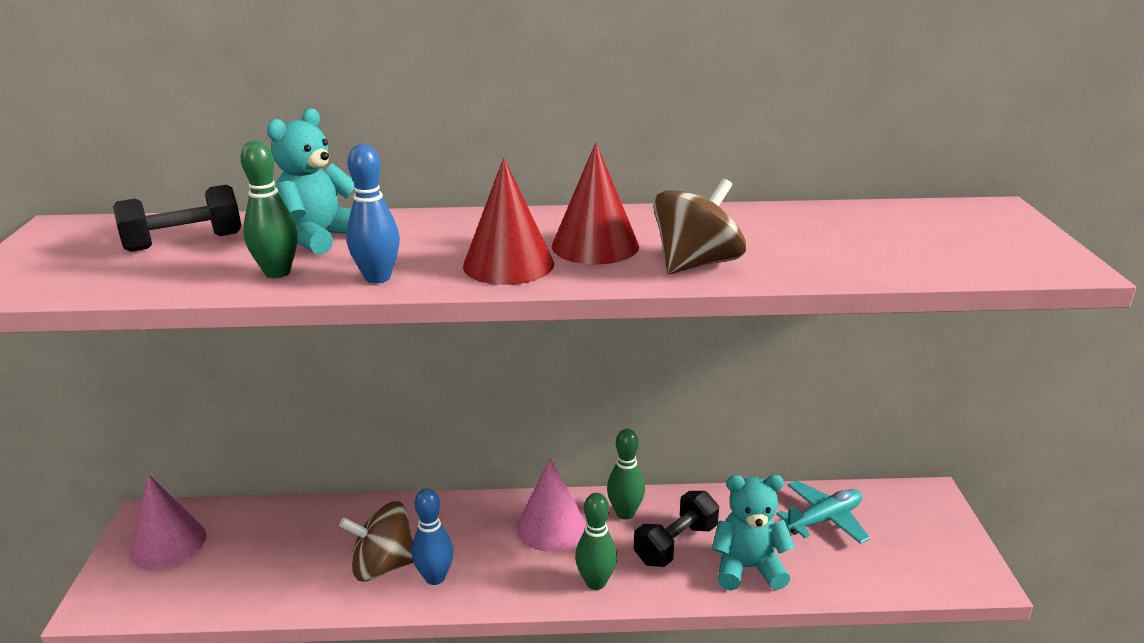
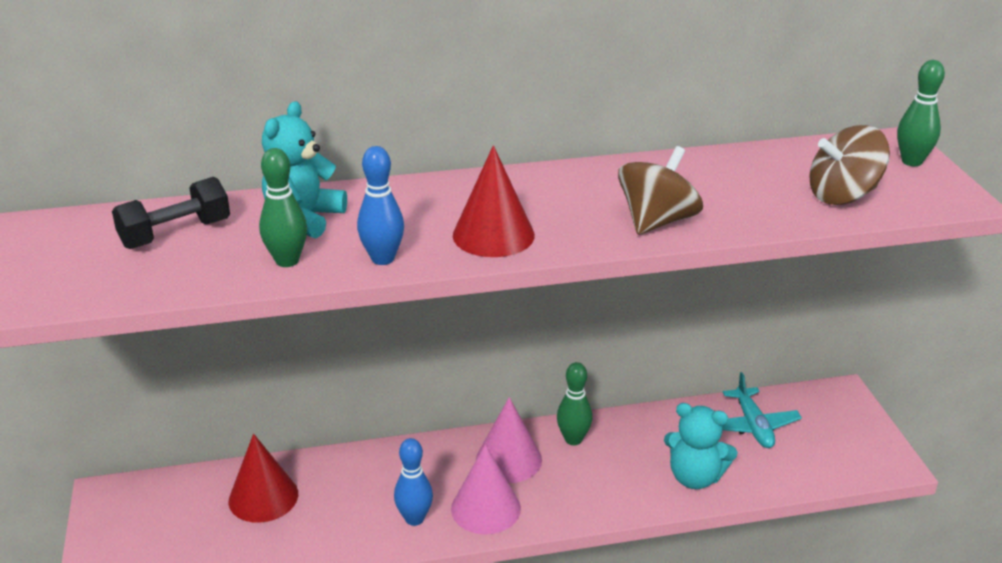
camera: 10 degrees left, 5 degrees up
(168, 543) = (141, 517): pink cone -> pink cone (485, 508)
(383, 566) = (362, 514): brown spinning top -> brown spinning top (842, 195)
(595, 246) = (562, 208): red cone -> red cone (263, 497)
(596, 582) = (563, 505): green bowling pin -> green bowling pin (911, 161)
(675, 544) = (626, 463): black dumbbell -> none
(748, 568) = (695, 477): turquoise teddy bear -> turquoise teddy bear turned 150 degrees counterclockwise
(824, 519) = (753, 426): turquoise plane -> turquoise plane turned 120 degrees clockwise

